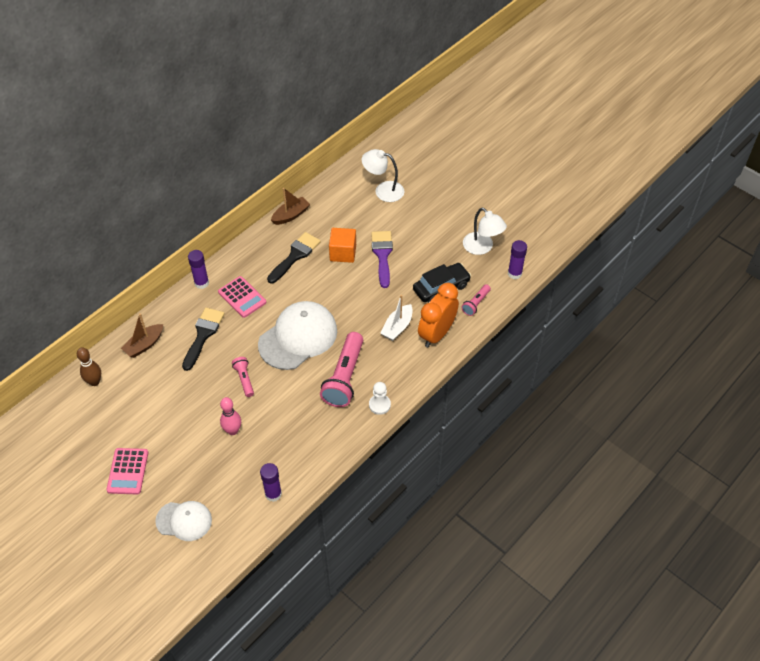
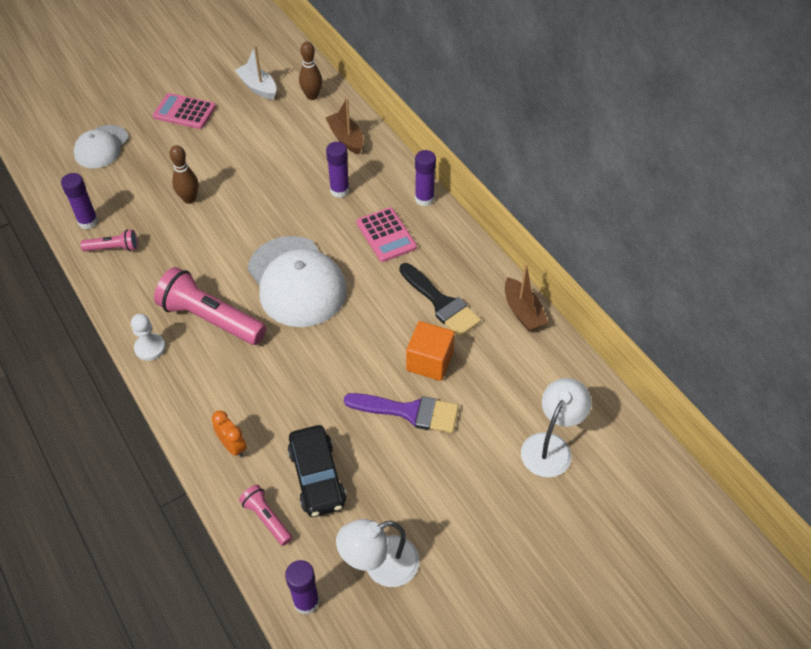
camera: 105 degrees right, 0 degrees up
(203, 335) = (339, 190): black brush -> purple glue stick
(232, 430) = (189, 199): pink bowling pin -> brown bowling pin
(242, 297) = (386, 235): pink calculator -> pink calculator turned 90 degrees counterclockwise
(244, 379) = (255, 219): pink flashlight -> pink flashlight (113, 248)
(397, 327) = (266, 399): white boat -> white boat (258, 87)
(437, 334) = (233, 446): orange clock -> orange clock, size x0.51

